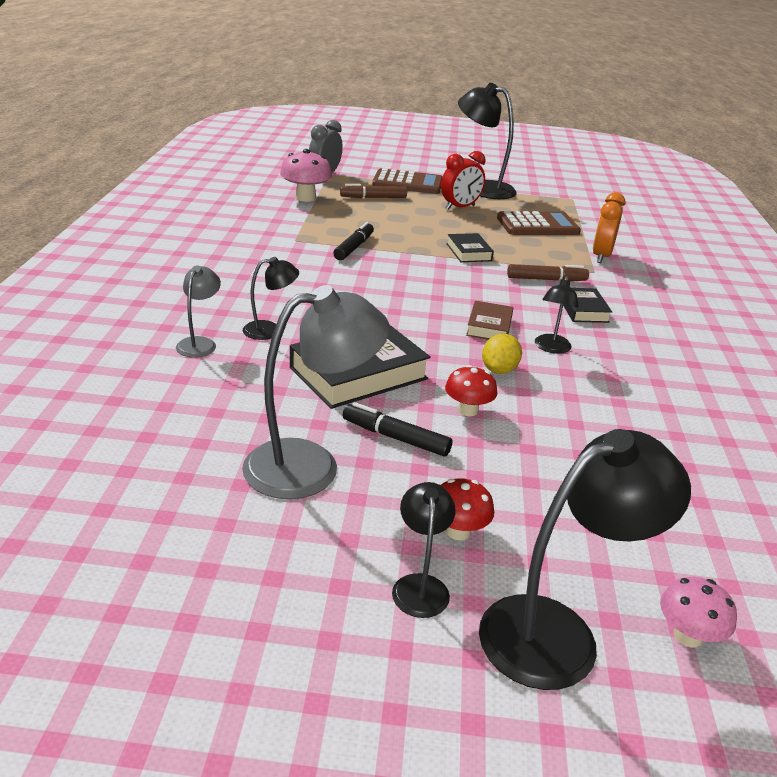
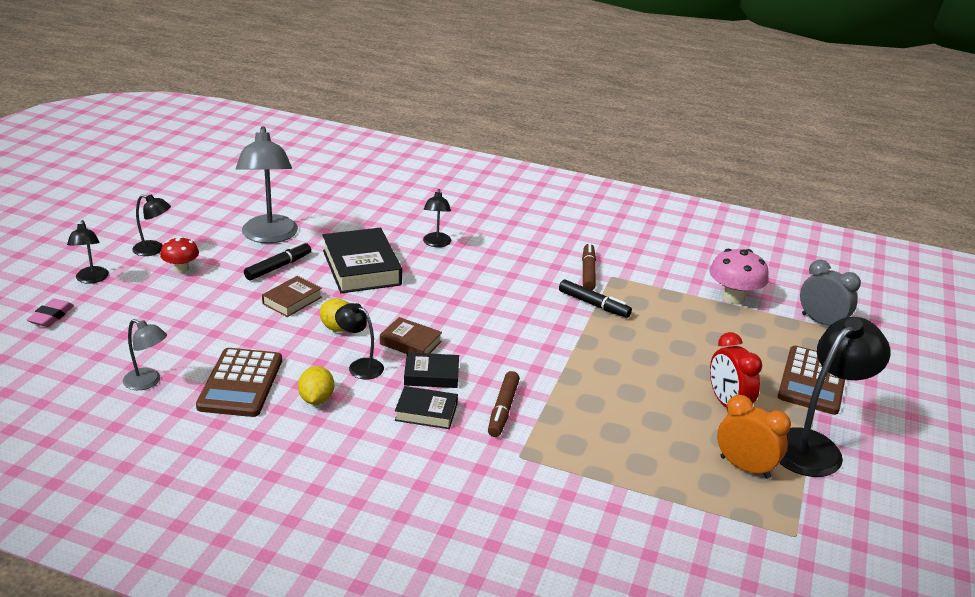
camera: 105 degrees right, 0 degrees up
(199, 343) = (426, 217): grey lamp -> grey lamp (148, 382)
(373, 198) = (746, 343): brown marker -> brown marker (588, 272)
(468, 410) = (292, 300): red mushroom -> brown book
(469, 252) = (580, 374): black book -> black book (431, 375)
(537, 225) = (670, 456): brown calculator -> brown calculator (240, 383)
(558, 632) = (91, 279): black lamp -> black lamp, size x0.52
(601, 256) = (565, 481): orange clock -> orange clock (744, 467)
(623, 364) = (316, 399): none -> yellow lemon
(688, 635) = (51, 316): pink mushroom -> pink eraser

